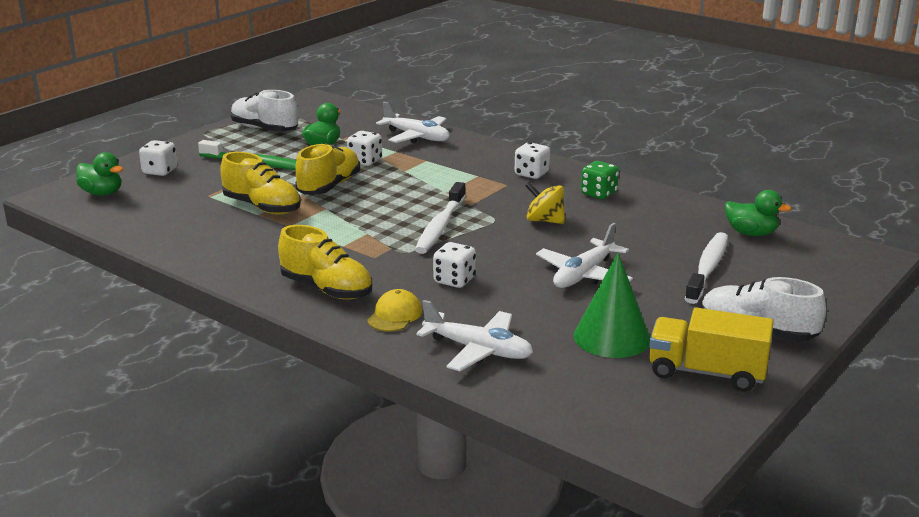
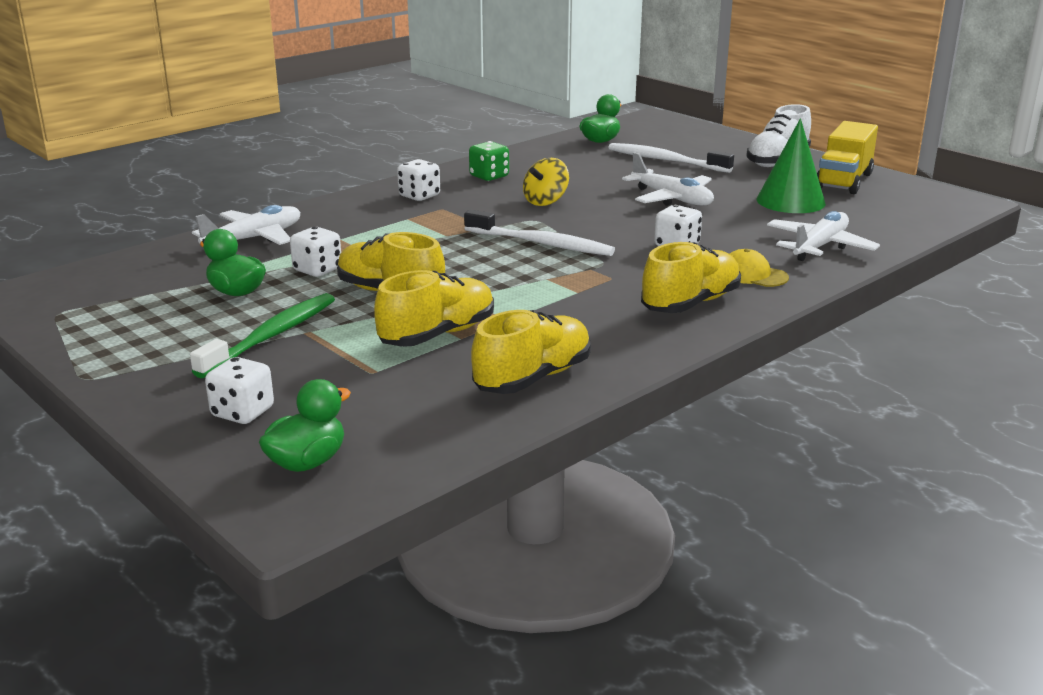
camera: 80 degrees left, 0 degrees up
(197, 240) = (533, 378): none -> yellow shoe
(264, 129) = (122, 330): white shoe -> none

